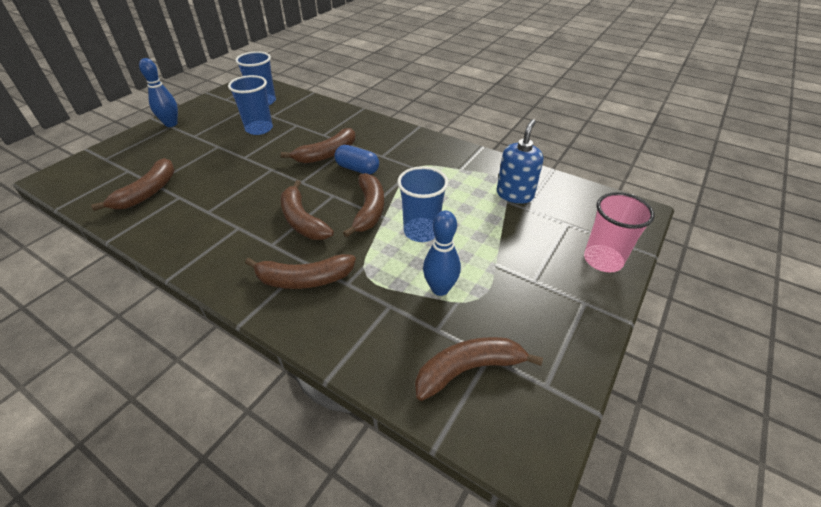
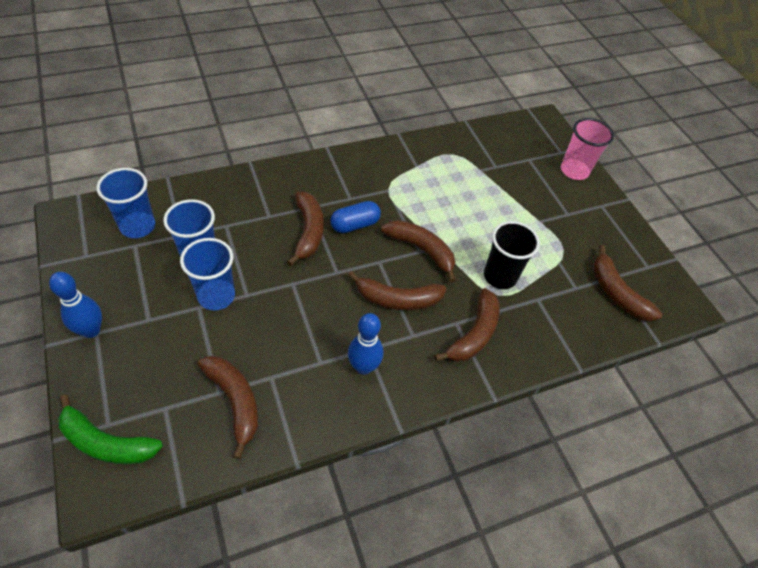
camera: 60 degrees left, 10 degrees up
(91, 164) = (106, 442): none -> green banana
(390, 267) = (500, 276): none -> black cup
(421, 231) = (475, 236): blue cup -> blue cup (216, 296)
(440, 289) = (541, 263): blue bowling pin -> blue bowling pin (363, 367)
(468, 369) = (616, 292): brown banana -> brown banana turned 45 degrees counterclockwise
(515, 194) = (477, 160): blue soap dispenser -> none

